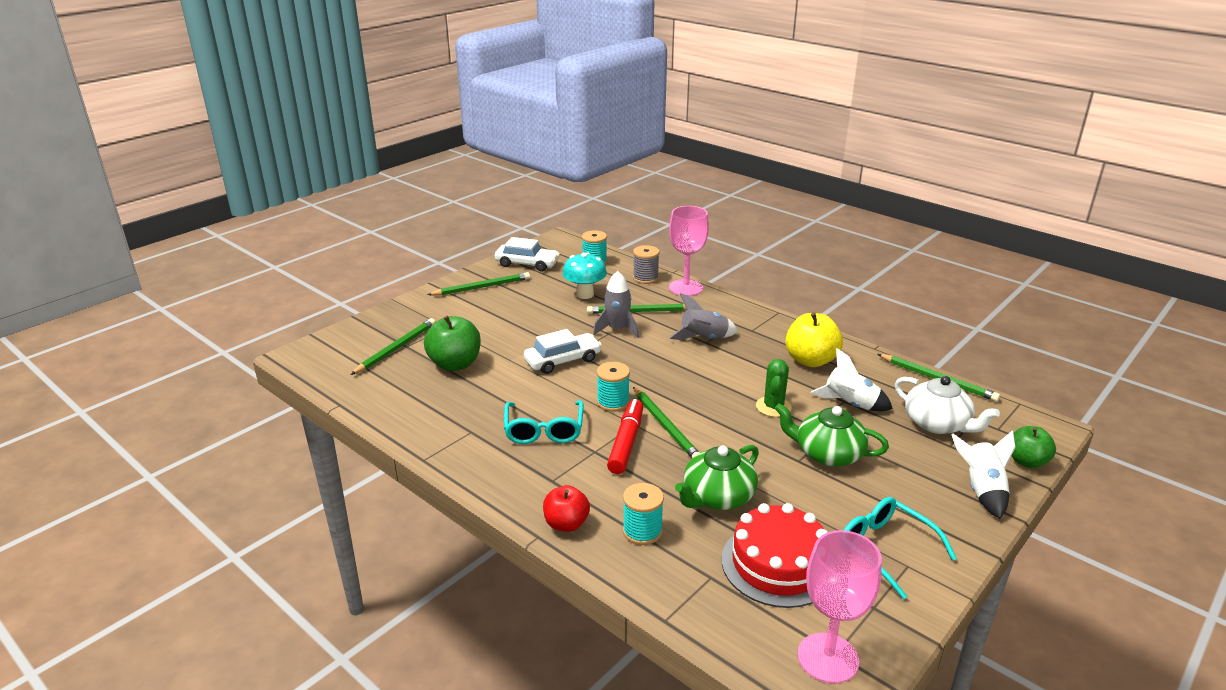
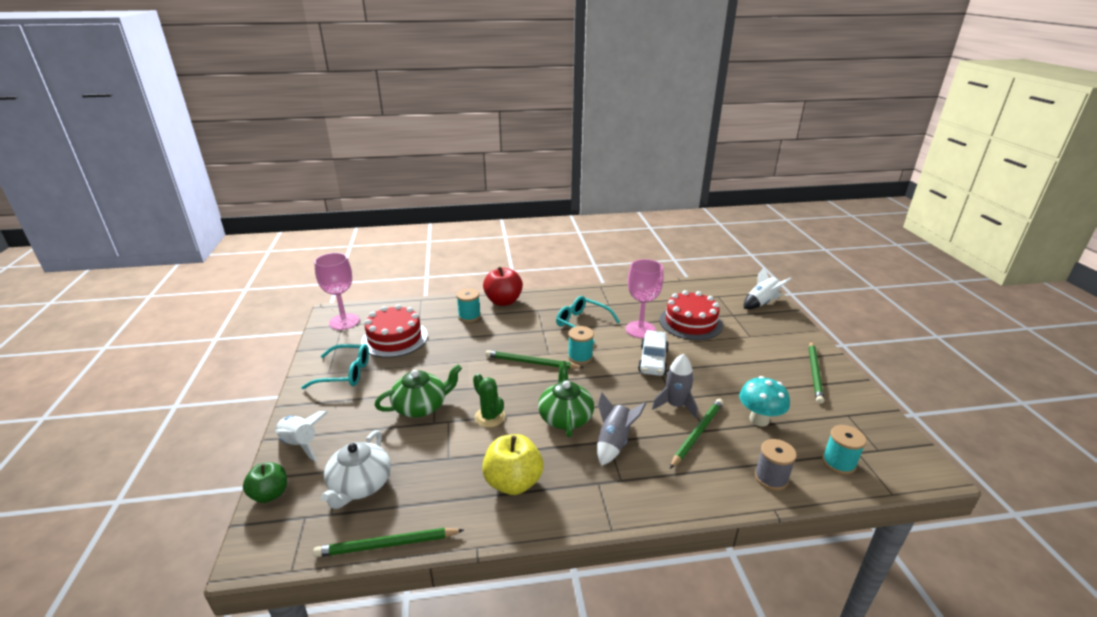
camera: 130 degrees right, 0 degrees up
(396, 348) = (732, 310): green pencil -> none
(455, 364) = (690, 322): green apple -> red cake
(527, 264) = (857, 416): white car -> none
(566, 524) = (503, 301): red apple -> red apple, size x1.53
(626, 443) = (536, 342): red marker -> none
(686, 288) = (724, 494): pink goblet -> pink goblet (640, 329)
(717, 497) = (455, 347): green teapot -> green teapot (565, 417)
(850, 405) = (440, 456): white rocket -> white rocket (761, 303)
(937, 424) = (360, 485): white teapot -> white teapot turned 75 degrees counterclockwise

